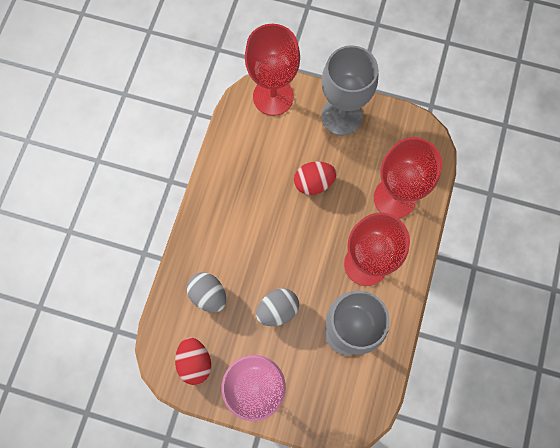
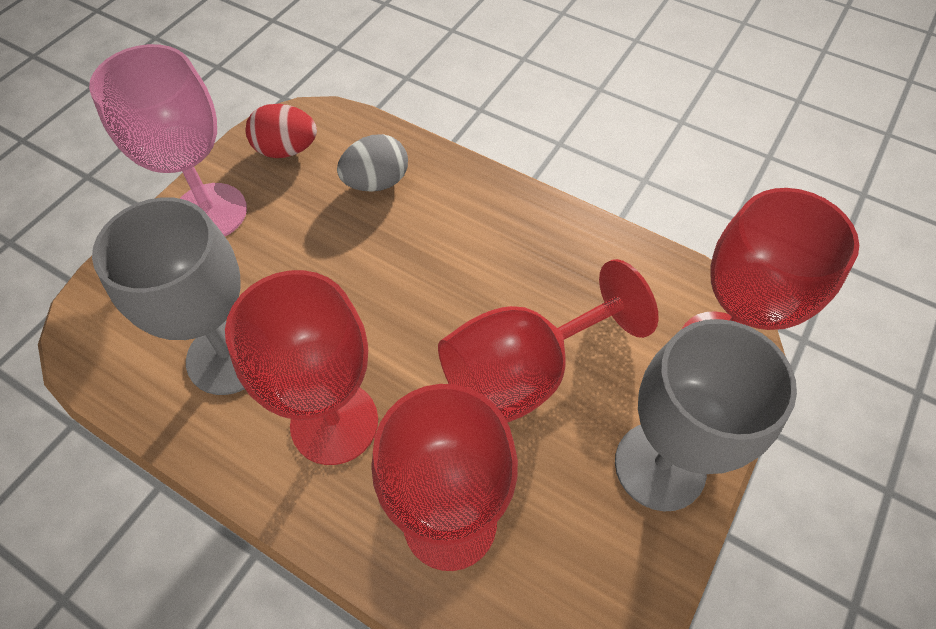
camera: 105 degrees right, 15 degrees down
(277, 310) = (314, 264): grey egg -> none
(313, 183) = (522, 374): red egg -> red goblet

